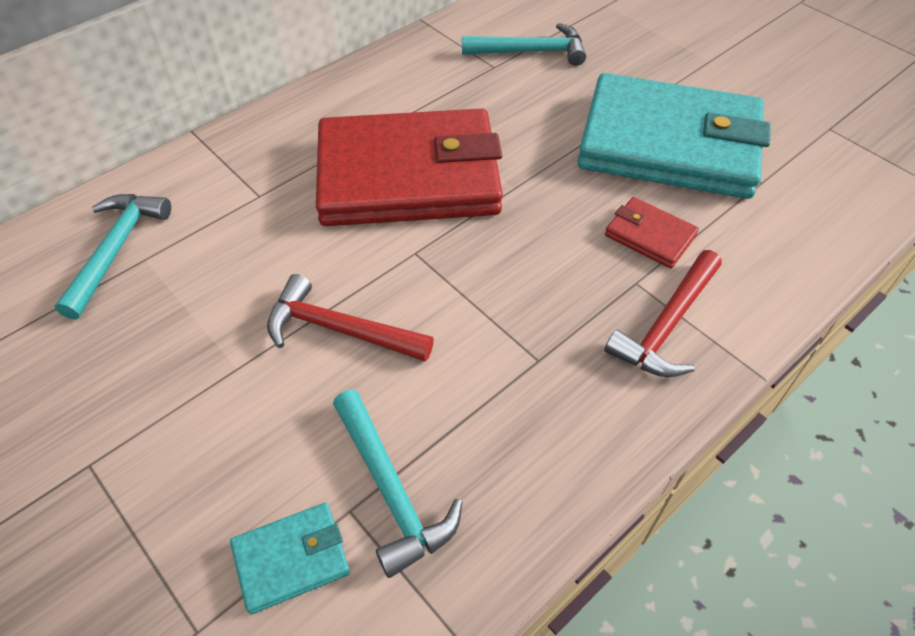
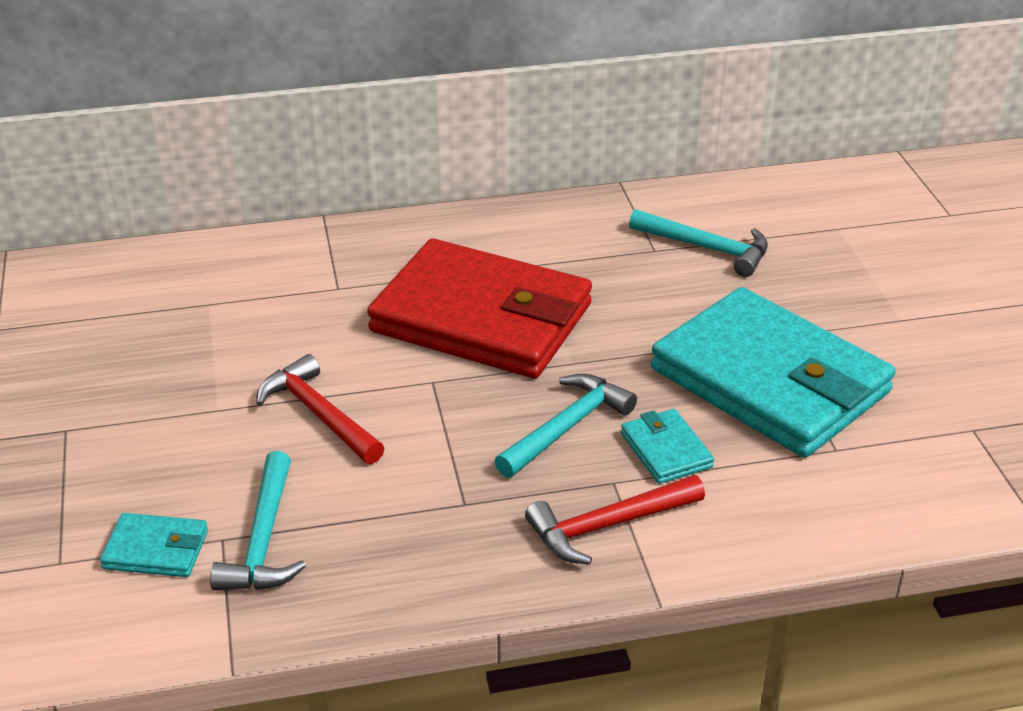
camera: 30 degrees right, 15 degrees down
(116, 250) = (192, 289): turquoise hammer -> turquoise hammer (566, 427)
(650, 236) = (666, 450): red wallet -> turquoise wallet

